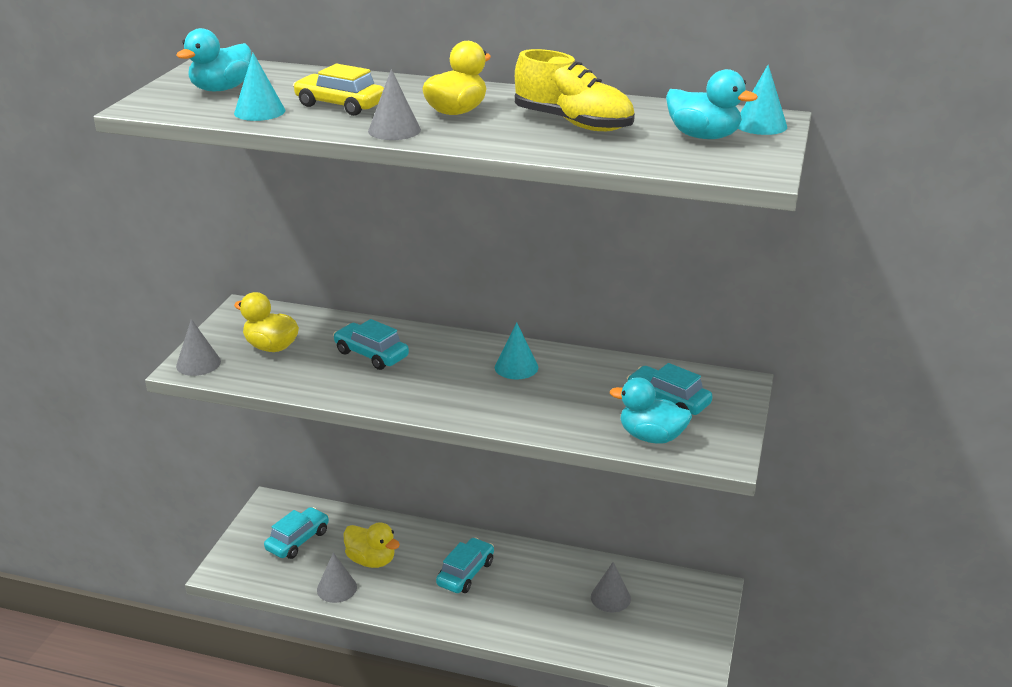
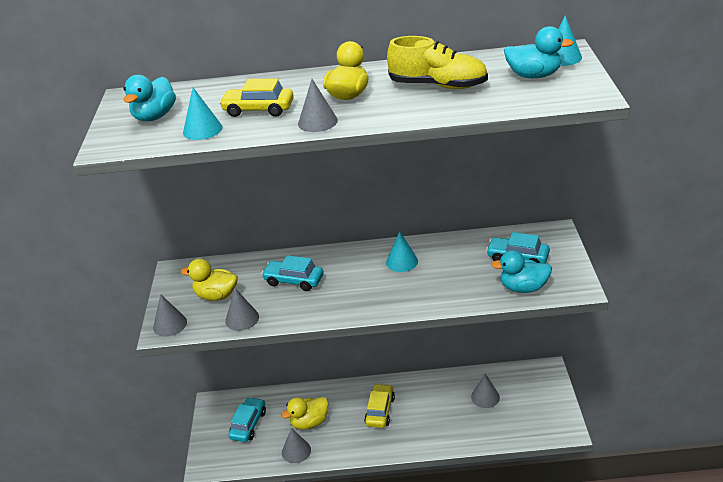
camera: 15 degrees left, 5 degrees up
(283, 379) = (242, 319): none -> grey cone
(371, 560) = (309, 422): yellow duck -> yellow duck turned 135 degrees clockwise
(465, 573) = (380, 411): turquoise car -> yellow car

